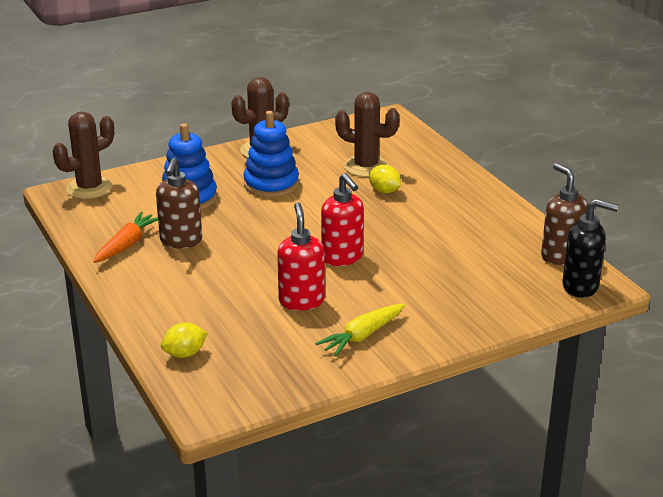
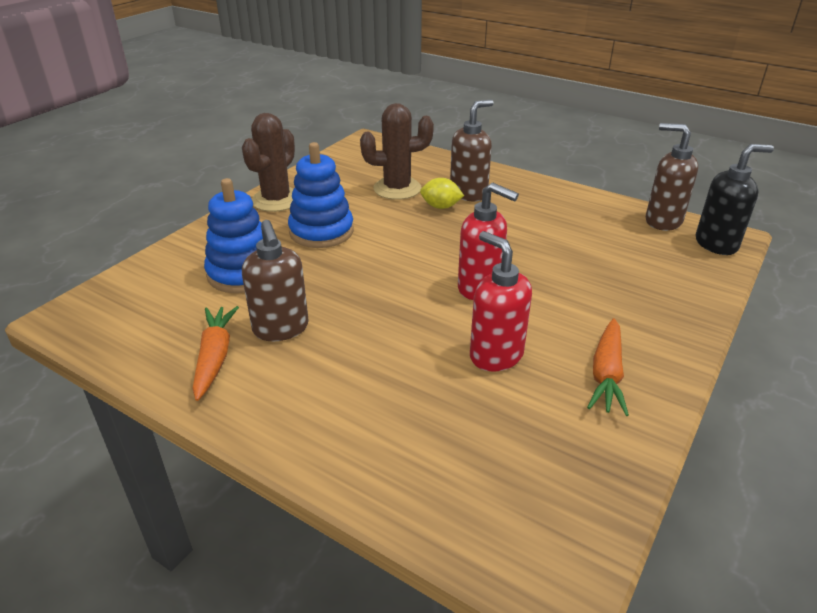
camera: 30 degrees left, 5 degrees up
(89, 188) = (102, 298): brown cactus -> none
(185, 354) = (438, 493): yellow lemon -> none
(362, 336) = (606, 374): yellow carrot -> orange carrot
(421, 187) = (469, 193): none -> brown soap dispenser

